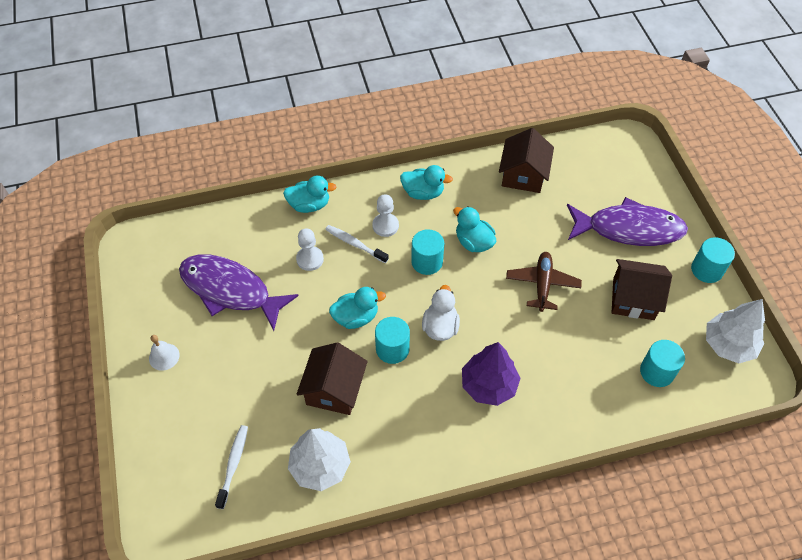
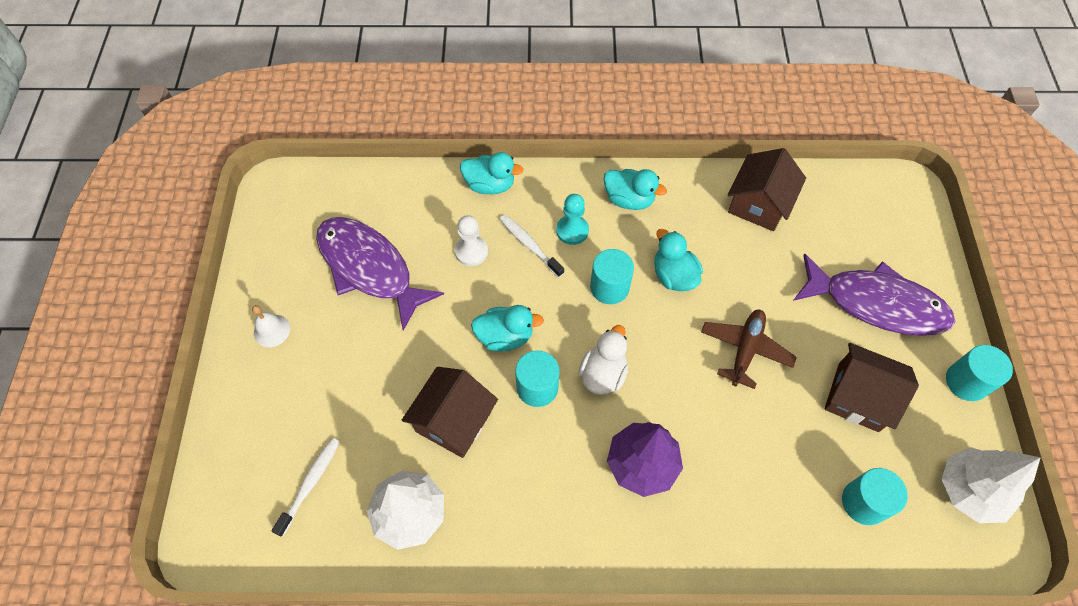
camera: 15 degrees right, 5 degrees up
(385, 226) = (572, 230): white pawn -> turquoise pawn

